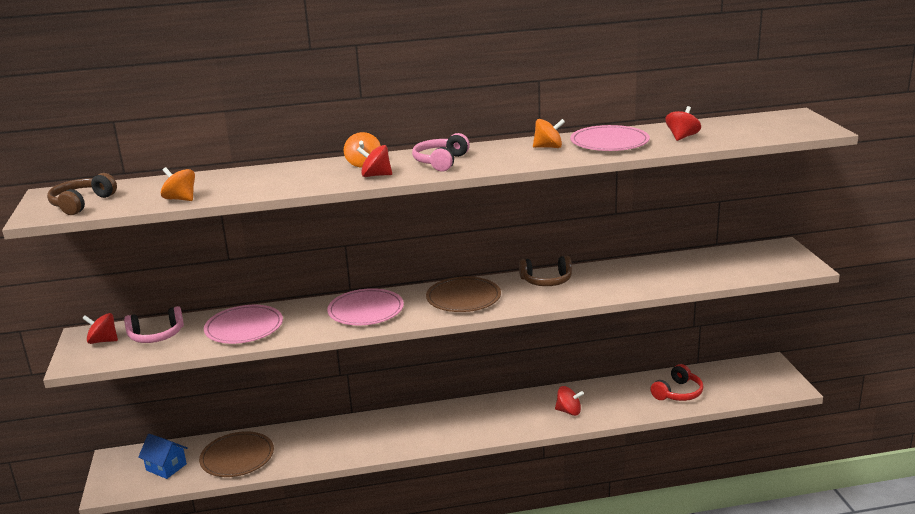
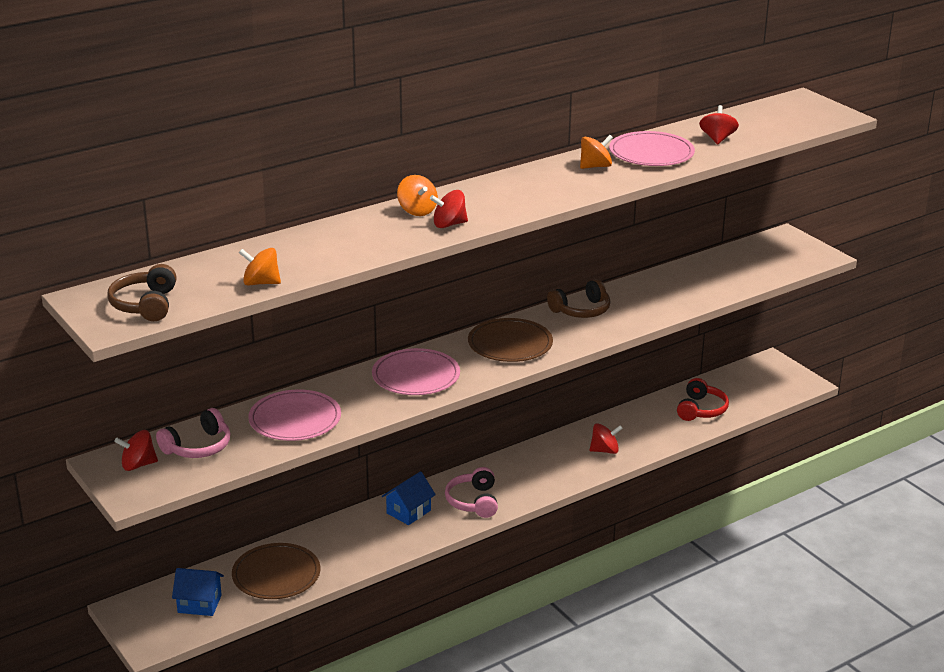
camera: 25 degrees left, 5 degrees up
(373, 429) = (408, 512): none -> blue house
(441, 162) = (500, 198): pink headphones -> pink headphones (473, 501)

